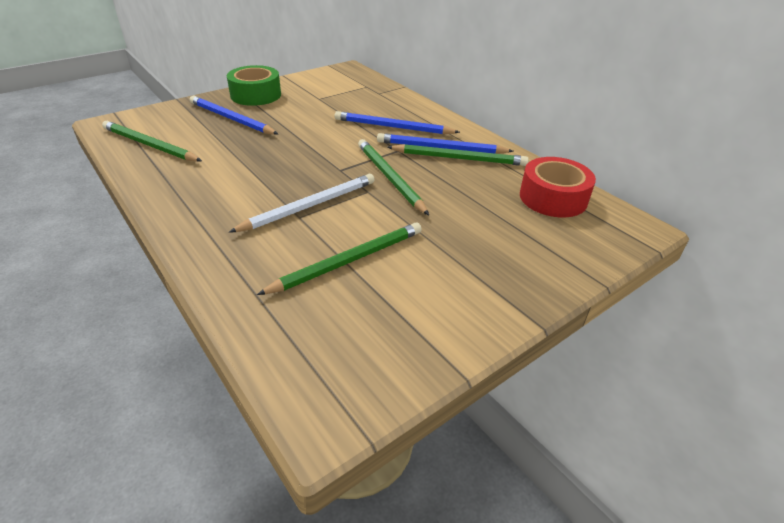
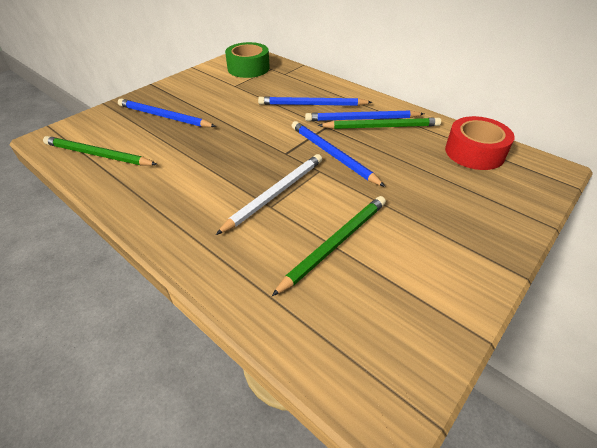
camera: 10 degrees left, 5 degrees up
(256, 95) = (176, 90): green tape -> green tape (248, 68)
(389, 178) = (332, 154): green pencil -> blue pencil

